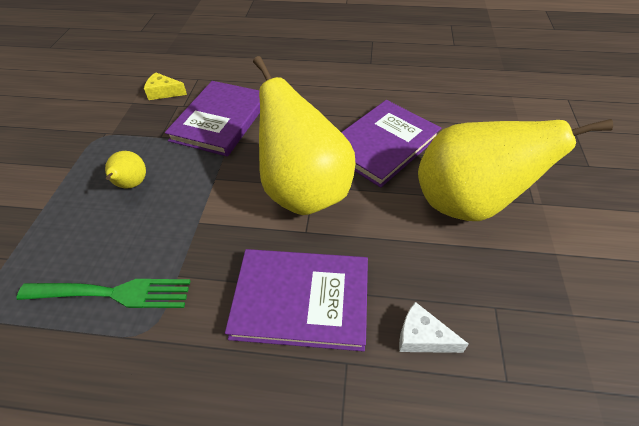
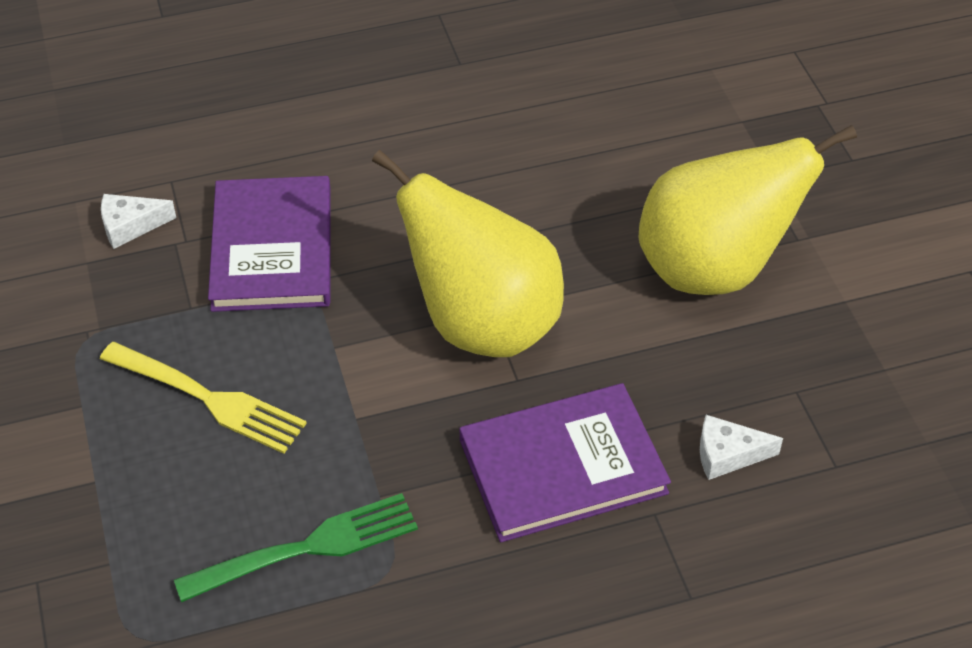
camera: 25 degrees left, 0 degrees up
(131, 185) = (209, 399): yellow pear -> yellow fork
(164, 92) = (130, 226): yellow cheese -> white cheese
(382, 144) = (556, 213): purple book -> none

